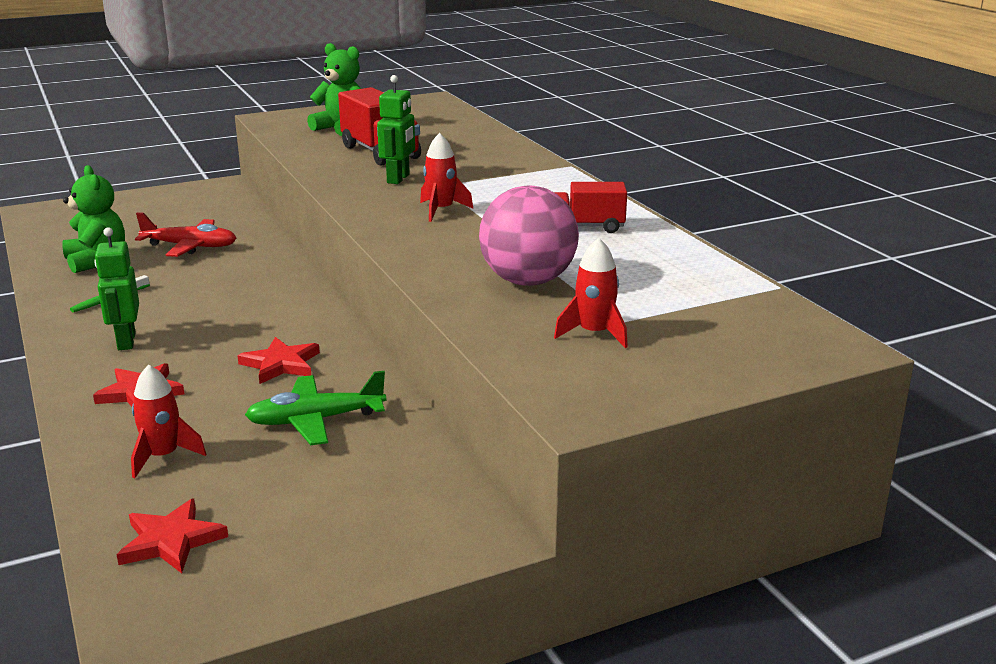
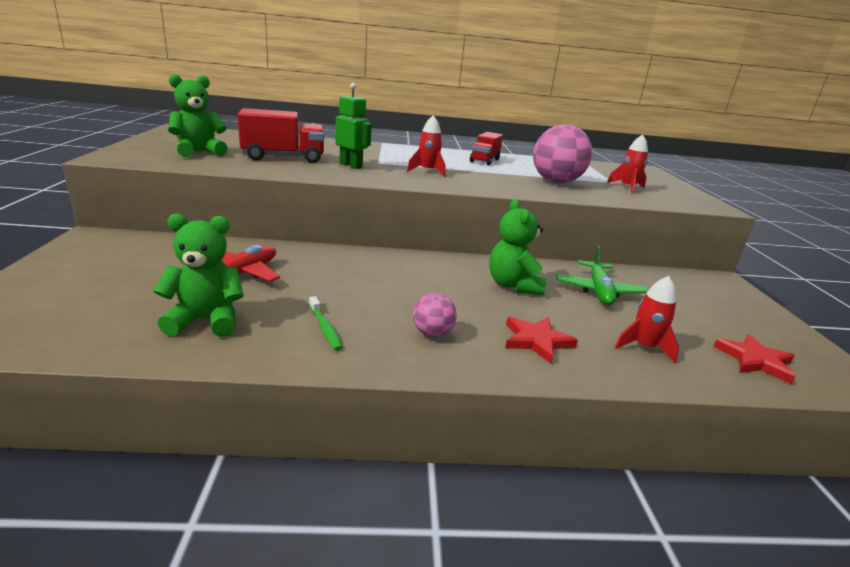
camera: 70 degrees left, 0 degrees up
(126, 341) = (432, 333): green robot -> pink ball
(281, 364) = (513, 285): red star -> green teddy bear

